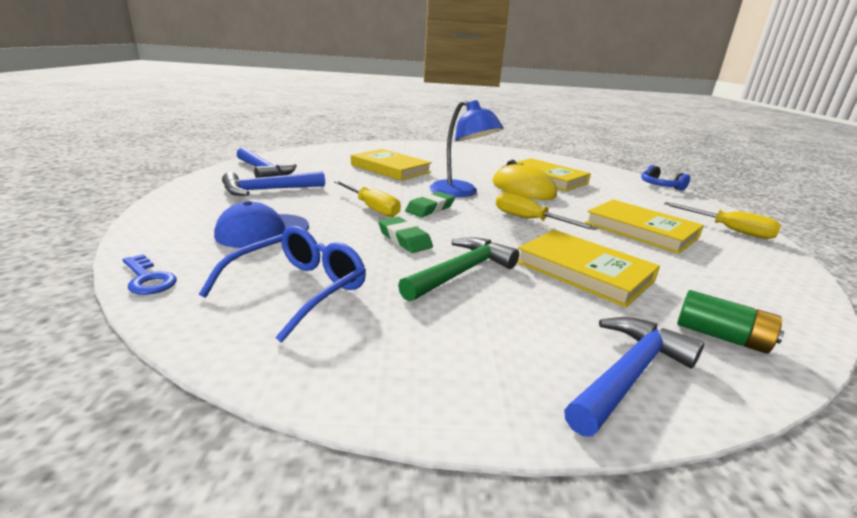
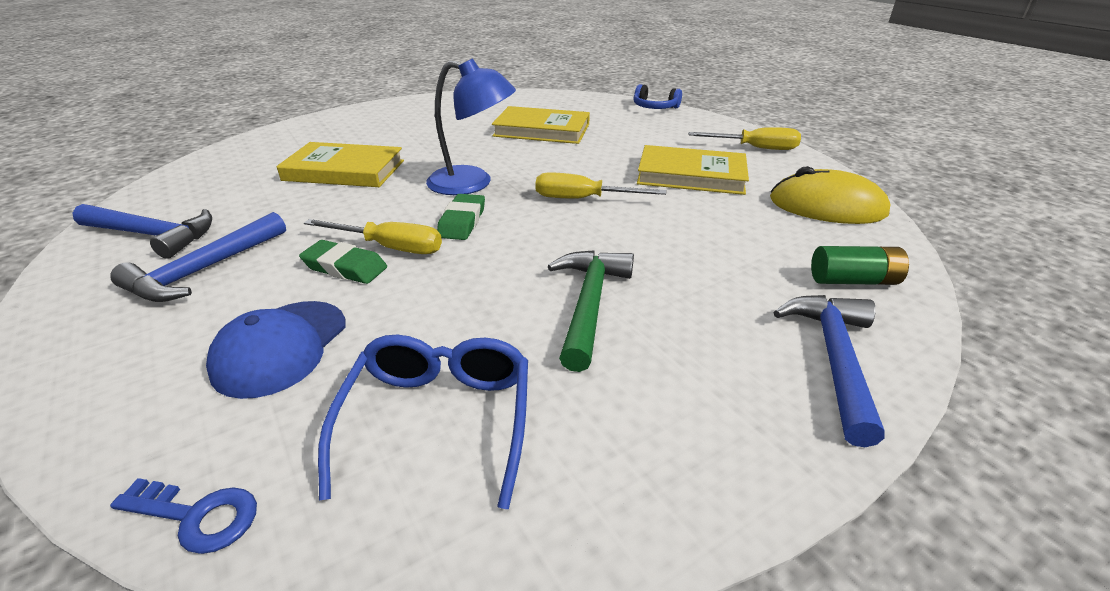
camera: 30 degrees left, 10 degrees up
(404, 239) = (481, 282): green eraser -> green eraser (345, 267)
(523, 189) = (533, 154): yellow mouse -> yellow mouse (827, 206)
(584, 271) = (694, 251): yellow book -> none

